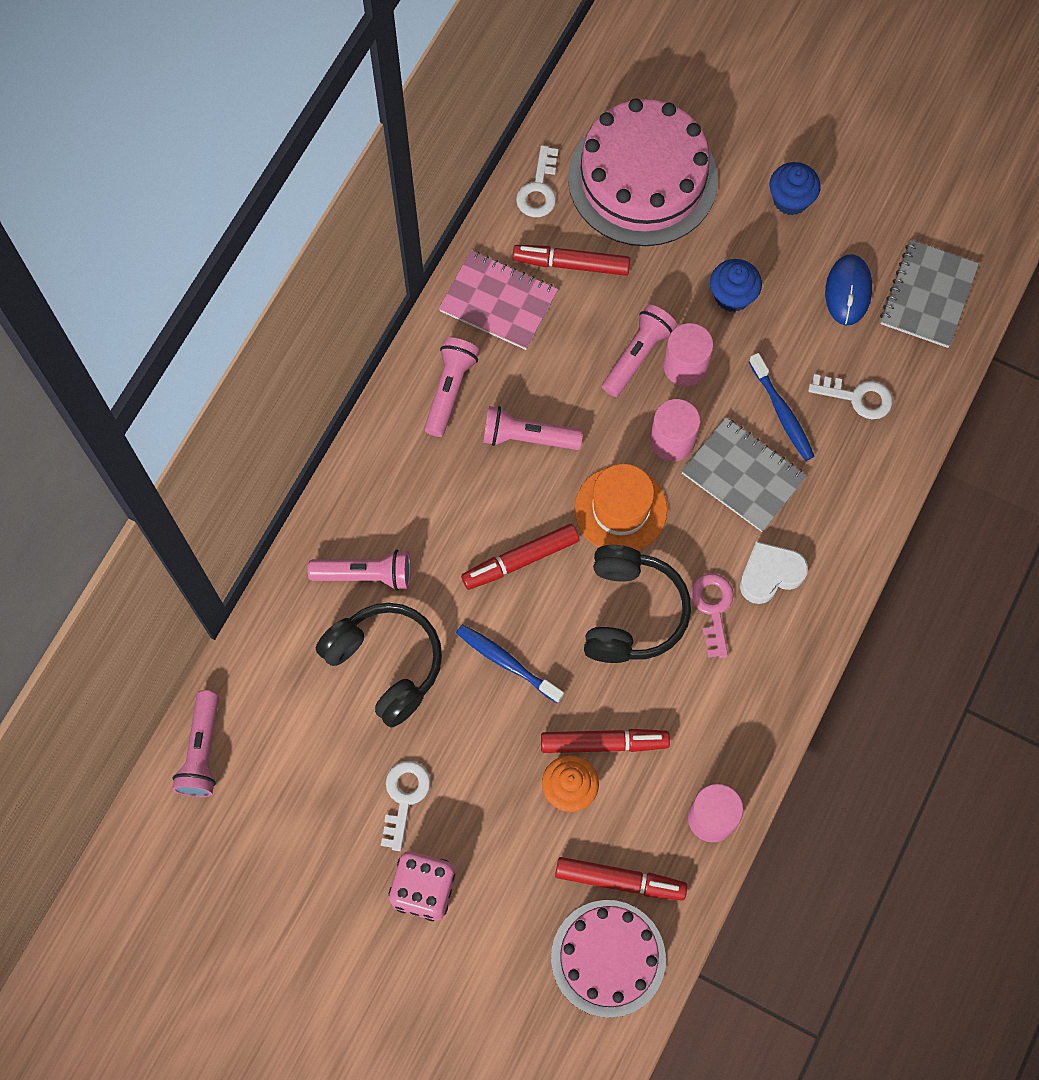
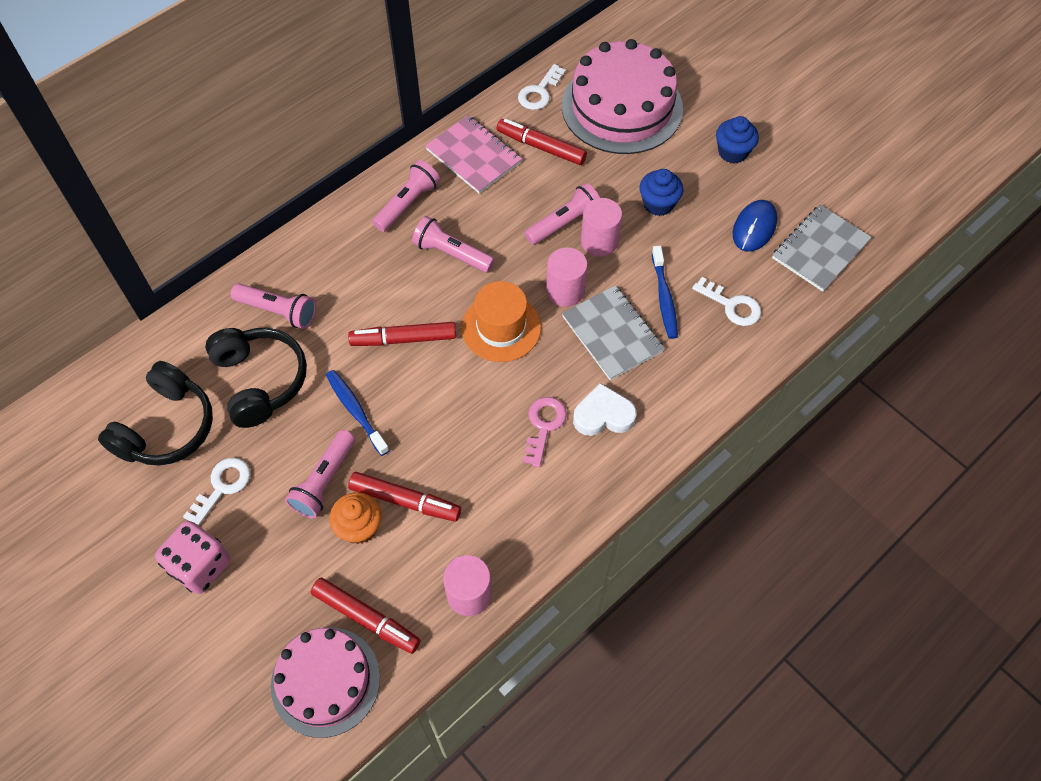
camera: 20 degrees right, 10 degrees down
(202, 751) = (86, 397): pink flashlight -> pink flashlight (324, 481)
(631, 612) = (474, 406): black headphones -> black headphones (166, 427)

